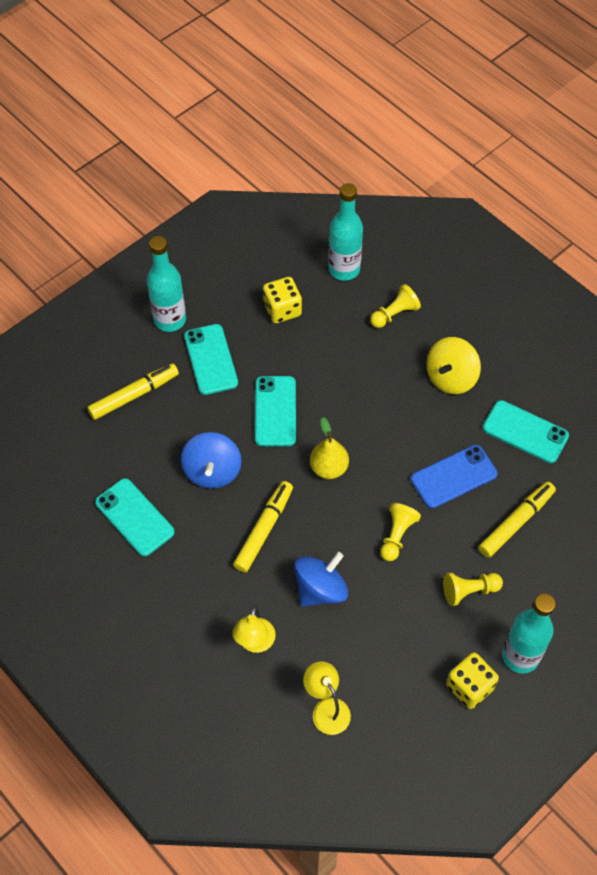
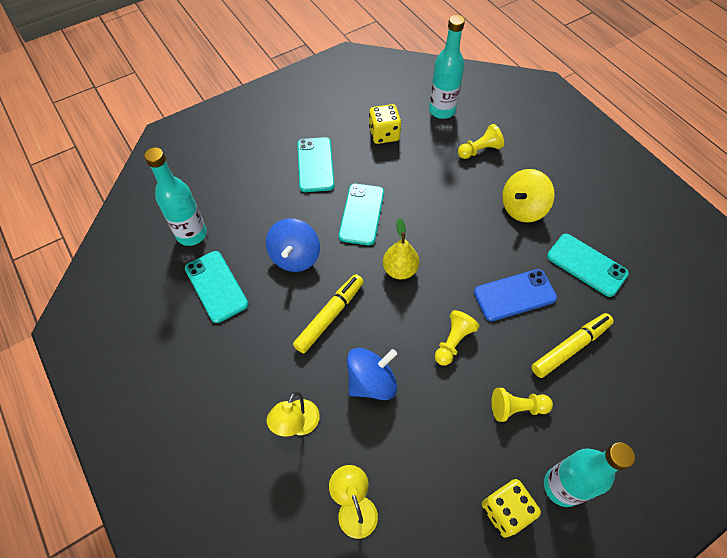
camera: 10 degrees right, 0 degrees up
(134, 395) = (244, 184): yellow marker -> none
(170, 320) = (289, 129): turquoise bottle -> turquoise bottle (191, 234)

